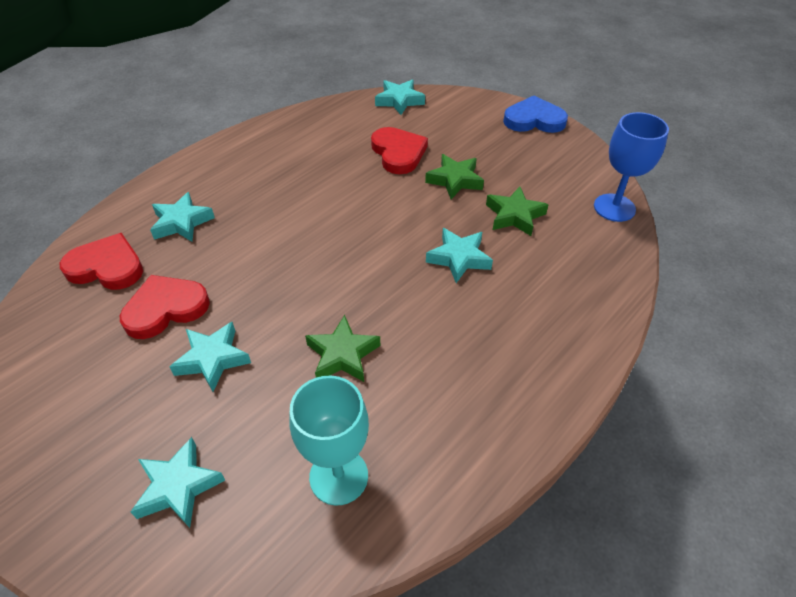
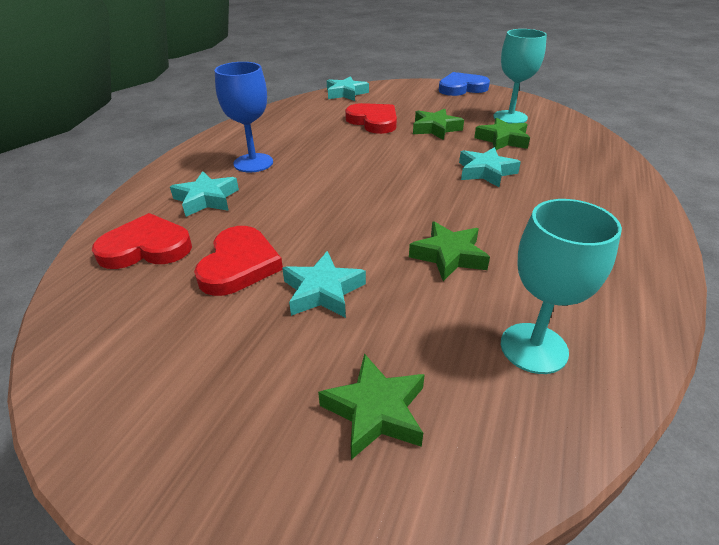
camera: 20 degrees left, 10 degrees down
(165, 309) = (239, 265): red heart -> red heart turned 150 degrees clockwise
(178, 487) = (375, 411): turquoise star -> green star
(551, 182) = (510, 117): none -> turquoise goblet
(614, 208) = (570, 122): blue goblet -> blue goblet (253, 163)

